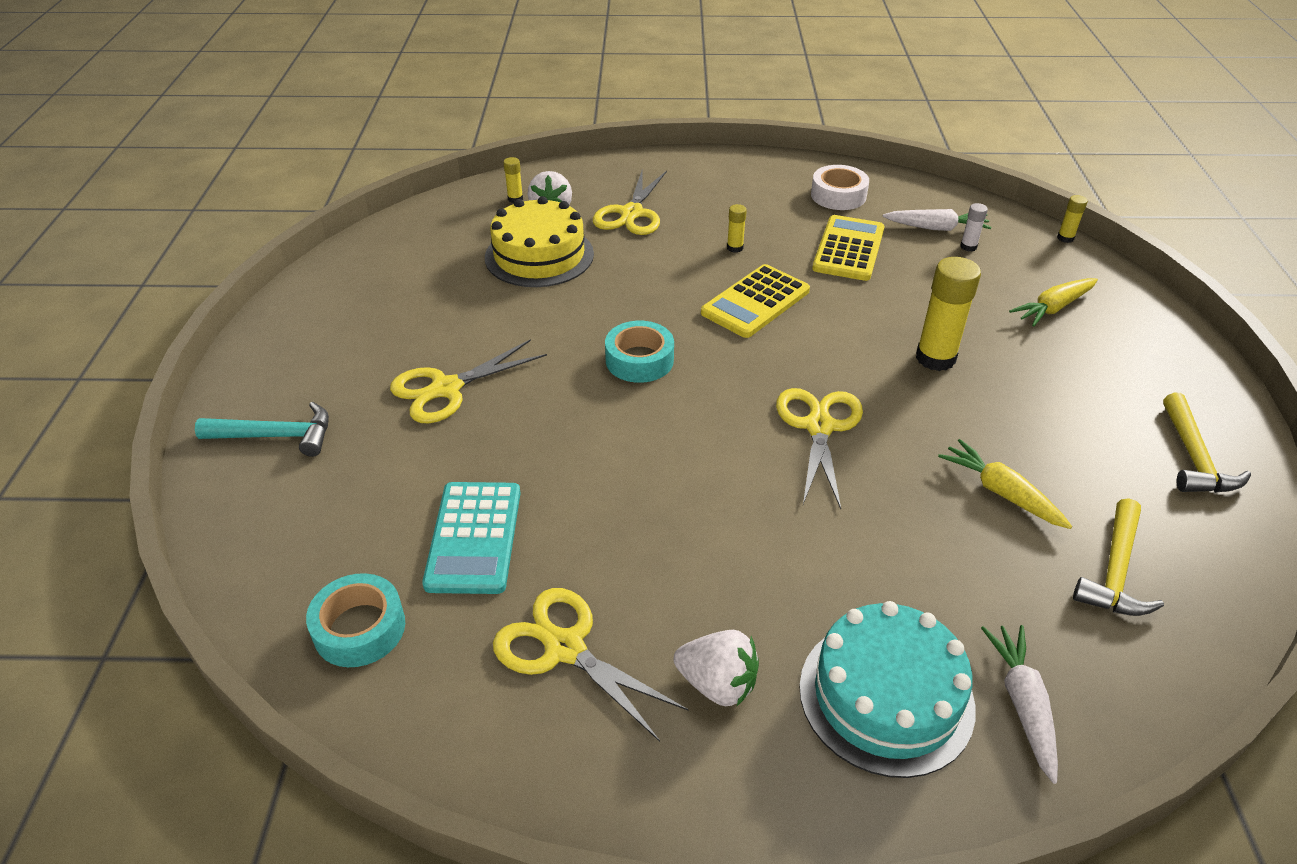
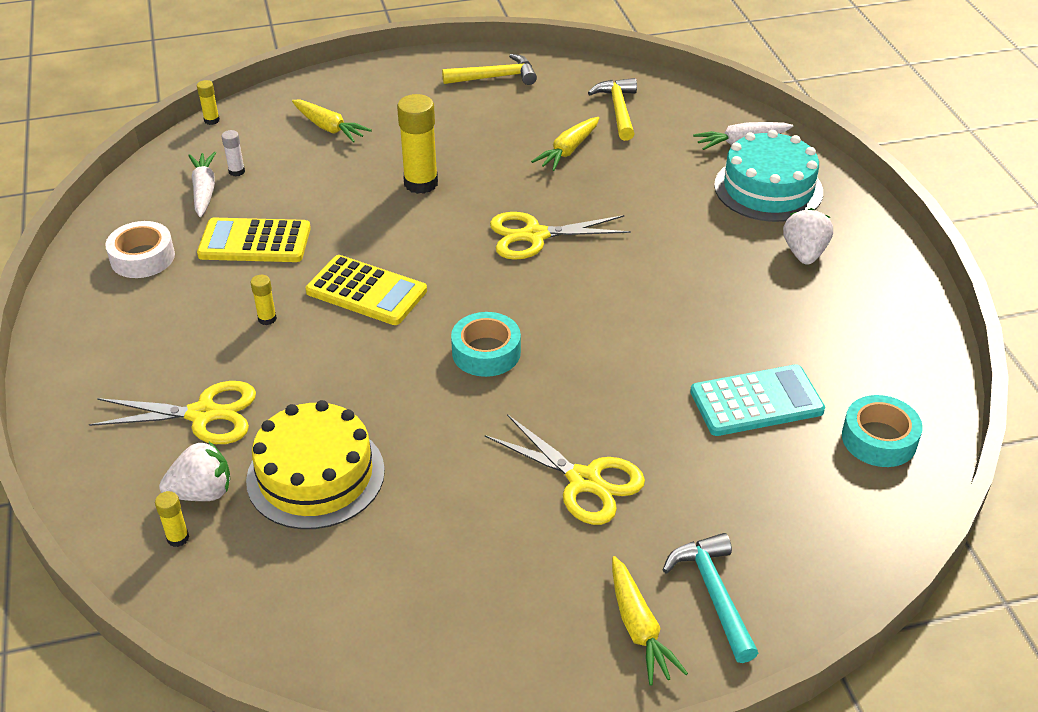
camera: 105 degrees left, 0 degrees up
(280, 386) = (639, 628): none -> yellow carrot
(564, 648) = (823, 326): yellow scissors -> none
(1114, 571) = (618, 110): yellow hammer -> yellow hammer turned 105 degrees counterclockwise

